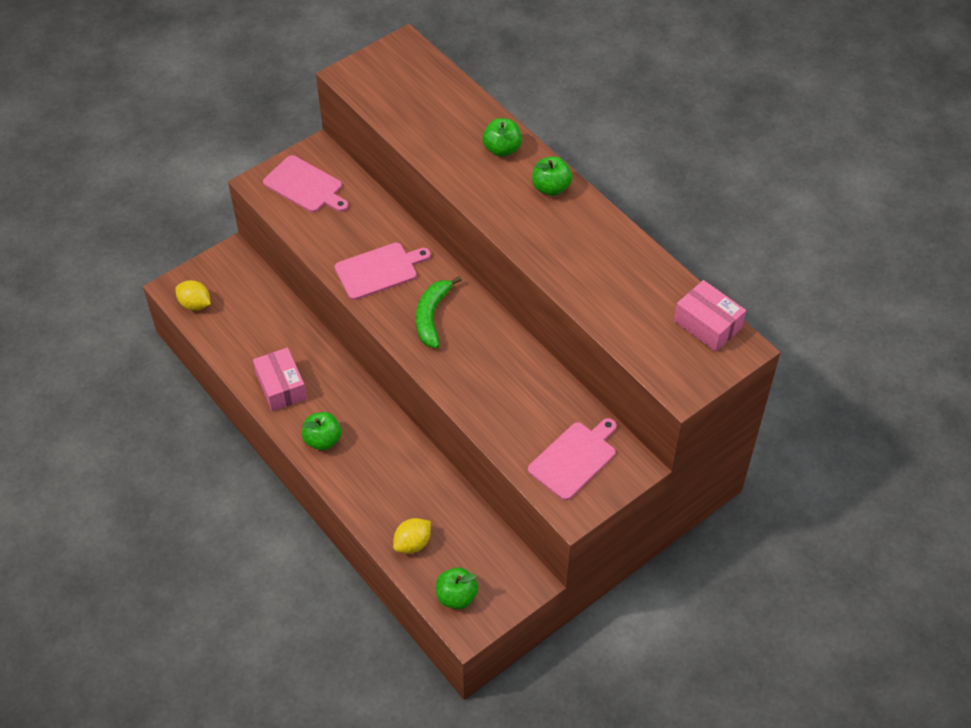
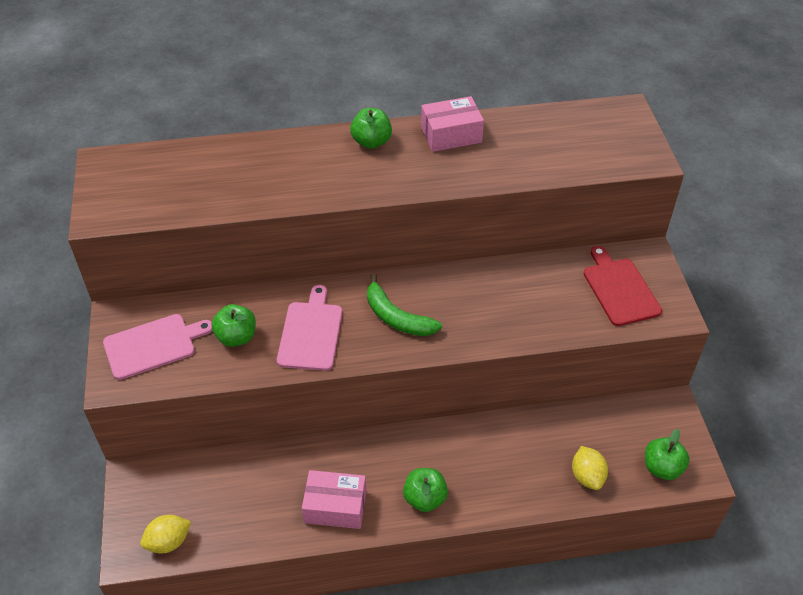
camera: 60 degrees left, 5 degrees down
(502, 149) = (298, 152): green apple -> green apple (236, 337)
(574, 458) = (619, 289): pink cutting board -> red cutting board
(707, 324) = (591, 117): pink box -> pink box (451, 135)

